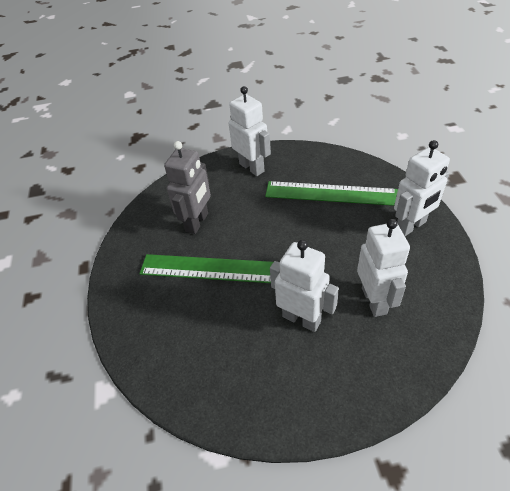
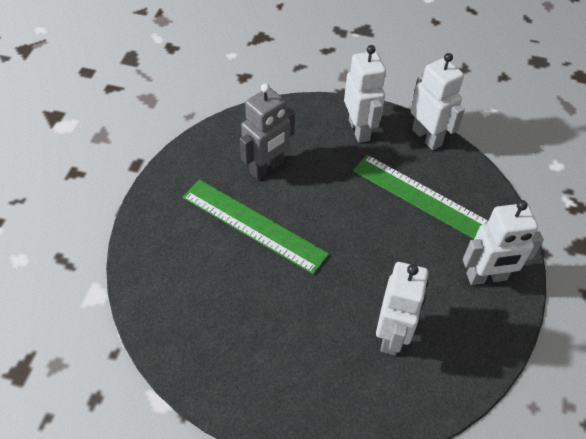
camera: 20 degrees right, 5 degrees up
(301, 319) = (308, 317): white robot -> white robot (427, 137)

